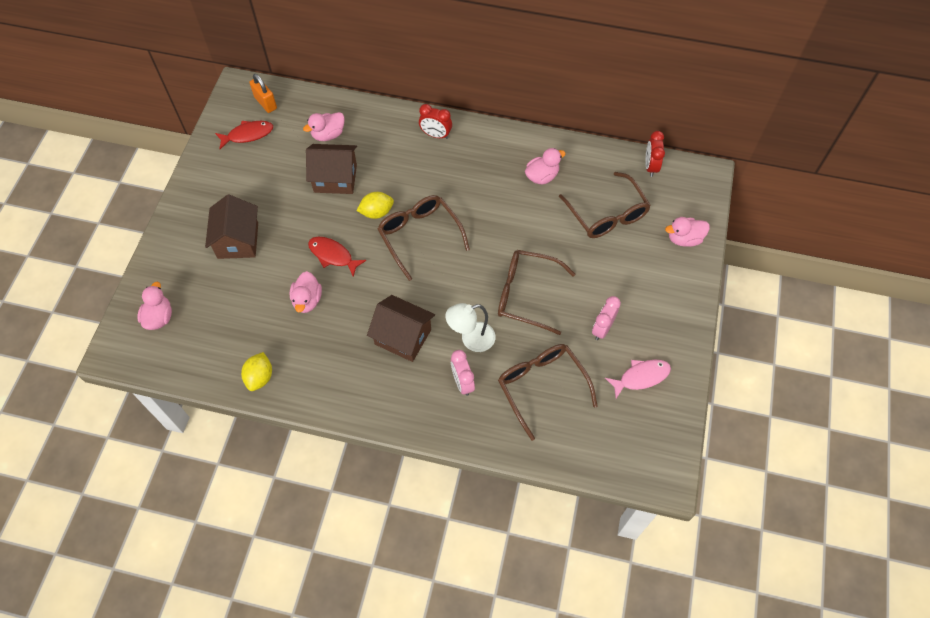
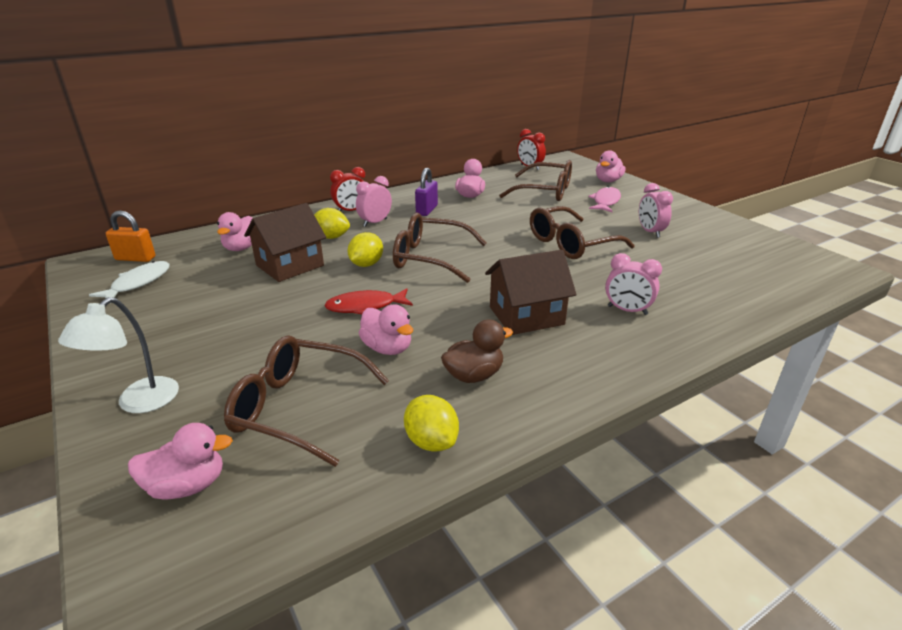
camera: 45 degrees left, 30 degrees down
(159, 317) = (187, 485): pink duck -> pink duck turned 120 degrees clockwise
(238, 240) = (228, 353): brown house -> none
(248, 135) = (138, 283): red fish -> white fish
(322, 355) = (474, 375): none -> brown duck
(389, 162) = (331, 237): none -> yellow lemon
(434, 164) = (375, 222): none -> pink clock
(471, 339) = (582, 285): white lamp -> white lamp (138, 403)
(486, 174) = (426, 210): none -> purple padlock
(541, 386) = (680, 277): brown glasses -> brown glasses (298, 407)
(641, 377) = (719, 238): pink fish -> pink fish (605, 201)

